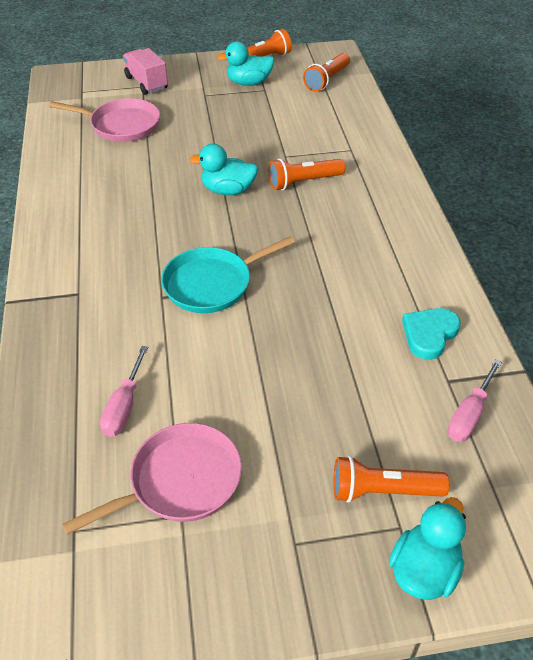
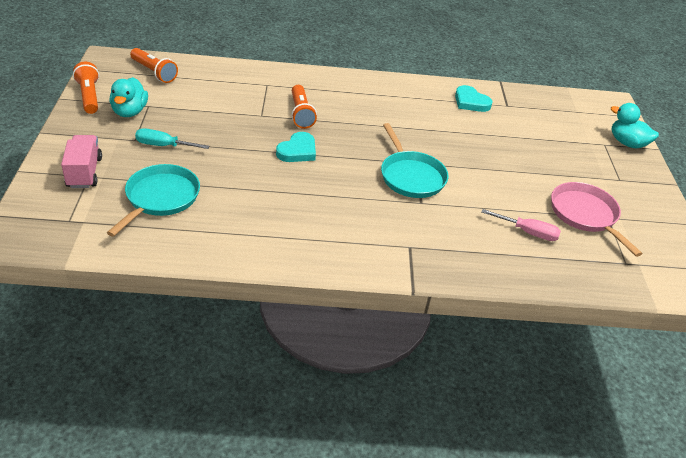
camera: 85 degrees left, 5 degrees down
(121, 125) = (160, 198): pink pan -> turquoise pan
(146, 83) = (84, 172): pink truck -> pink truck turned 105 degrees clockwise
(202, 111) = (164, 146): none -> turquoise screwdriver
(228, 190) = (297, 151): turquoise duck -> turquoise heart
(383, 491) = (583, 144): orange flashlight -> none
(469, 414) = (531, 105): pink screwdriver -> none

